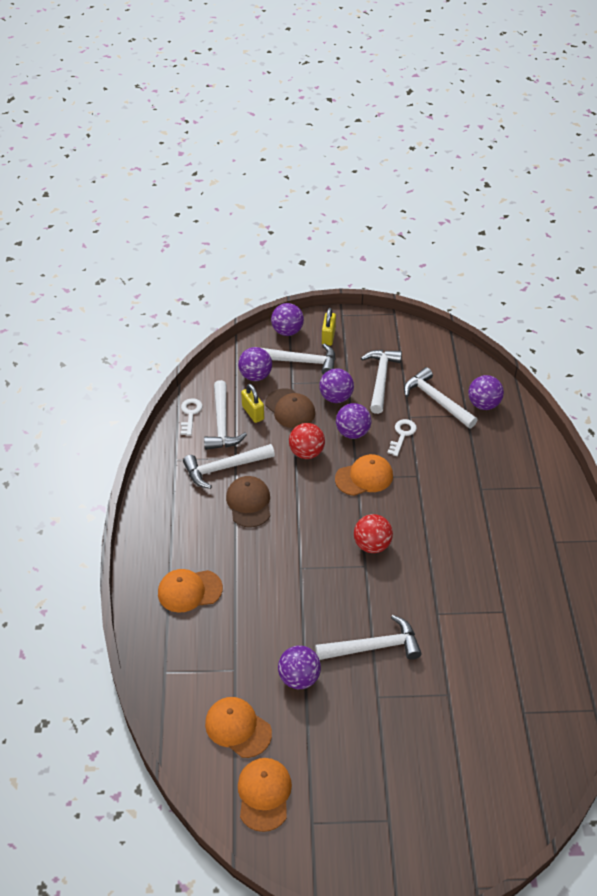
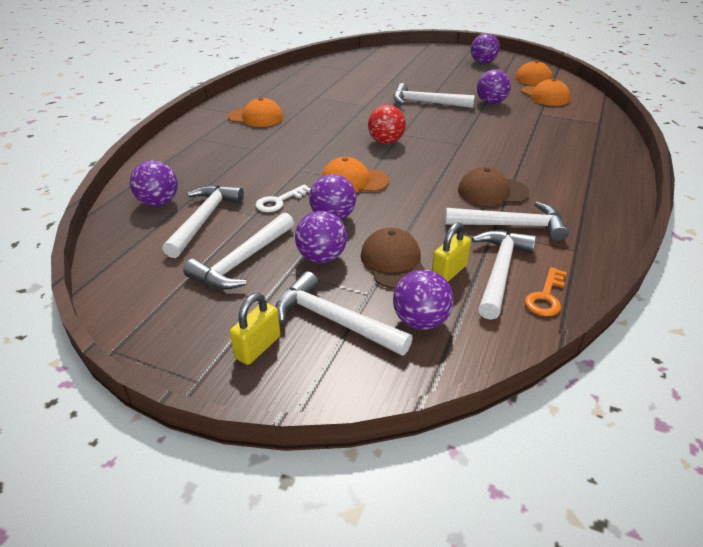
camera: 155 degrees left, 10 degrees down
(189, 591) = (572, 153): orange cap -> orange cap (256, 117)
(190, 414) = (545, 297): white key -> orange key
(249, 503) = (492, 192): brown cap -> brown cap turned 75 degrees clockwise
(253, 413) = (449, 272): yellow padlock -> yellow padlock turned 45 degrees clockwise
(287, 331) = (319, 383): purple ball -> purple ball (483, 63)
(306, 452) = (402, 214): red ball -> none
(436, 400) = (203, 220): white hammer -> white hammer turned 150 degrees counterclockwise

